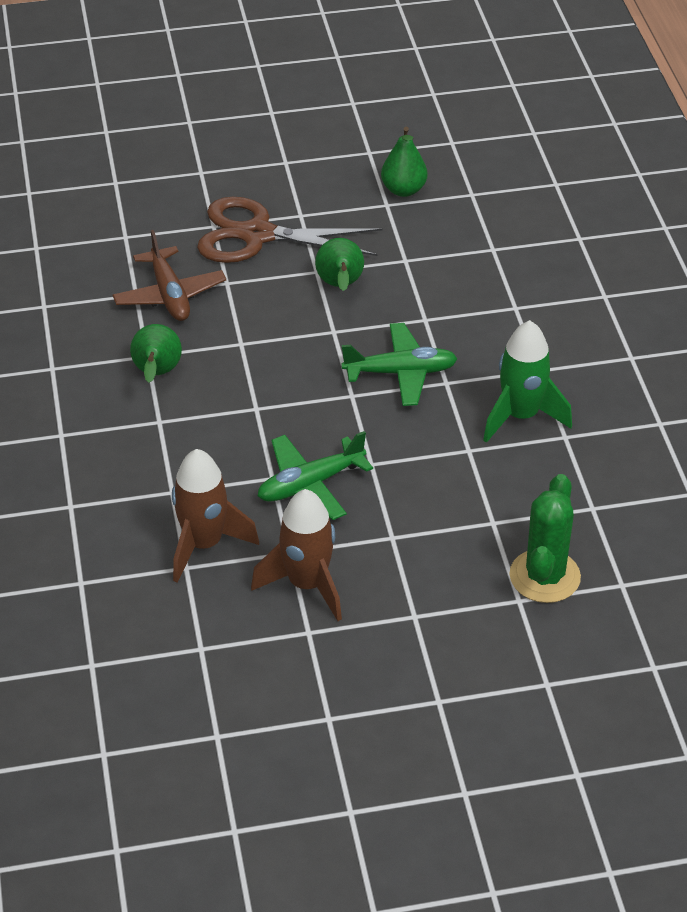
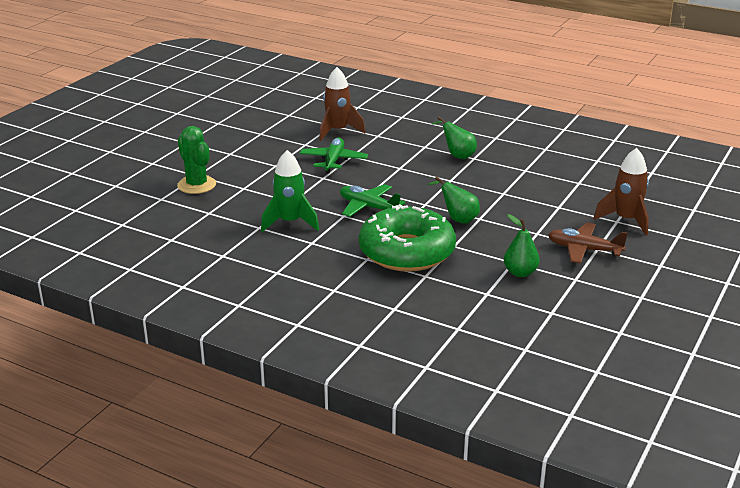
camera: 130 degrees right, 15 degrees down
(169, 295) = (513, 177): brown plane -> brown plane (584, 250)
(257, 235) = (534, 214): brown scissors -> none
(307, 584) = (282, 141): brown rocket -> brown rocket (626, 220)
(400, 373) = (368, 207): green plane -> green plane turned 90 degrees clockwise
(463, 286) = (407, 252): none -> green donut

